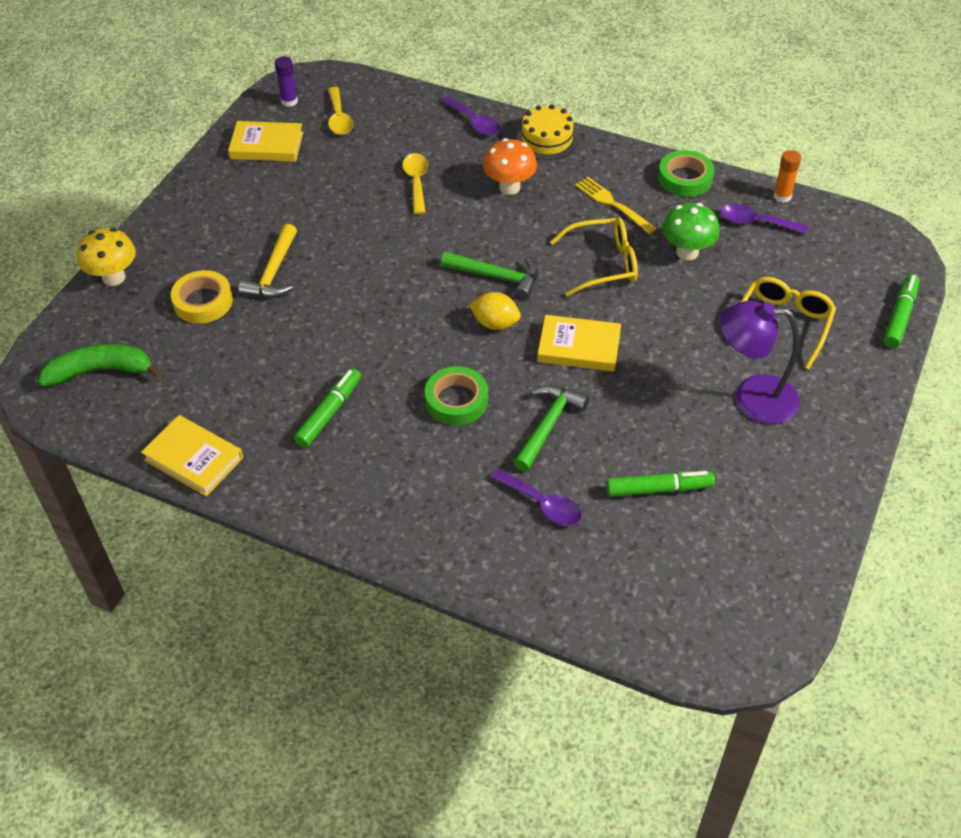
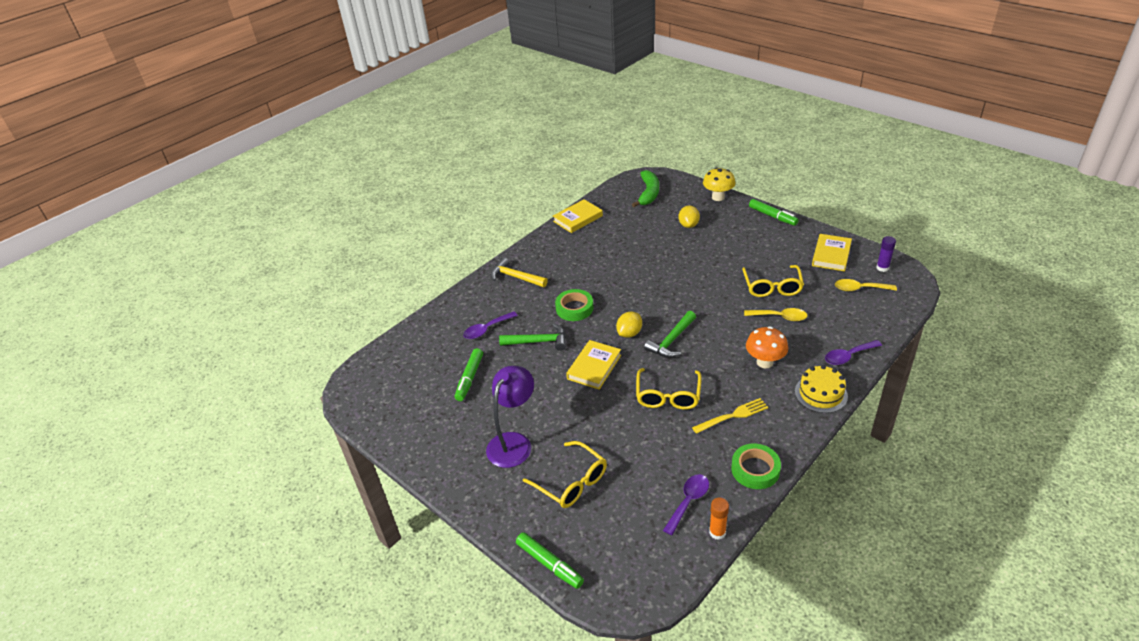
camera: 110 degrees right, 10 degrees down
(203, 302) = (688, 225): yellow tape -> yellow lemon
(273, 273) = (705, 250): yellow hammer -> yellow hammer (515, 277)
(329, 413) = (587, 262): green marker -> green marker (772, 216)
(352, 194) = (772, 287): none -> yellow glasses
(548, 425) = (538, 341): green hammer -> green hammer turned 45 degrees counterclockwise
(687, 252) = (666, 446): green mushroom -> none

